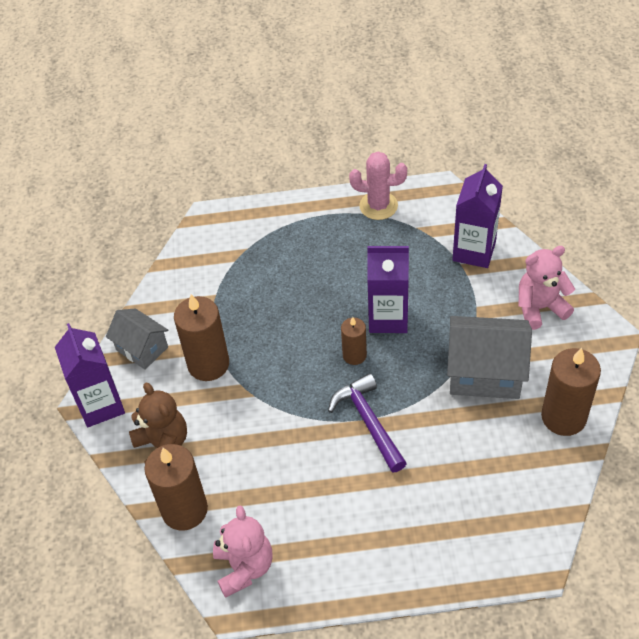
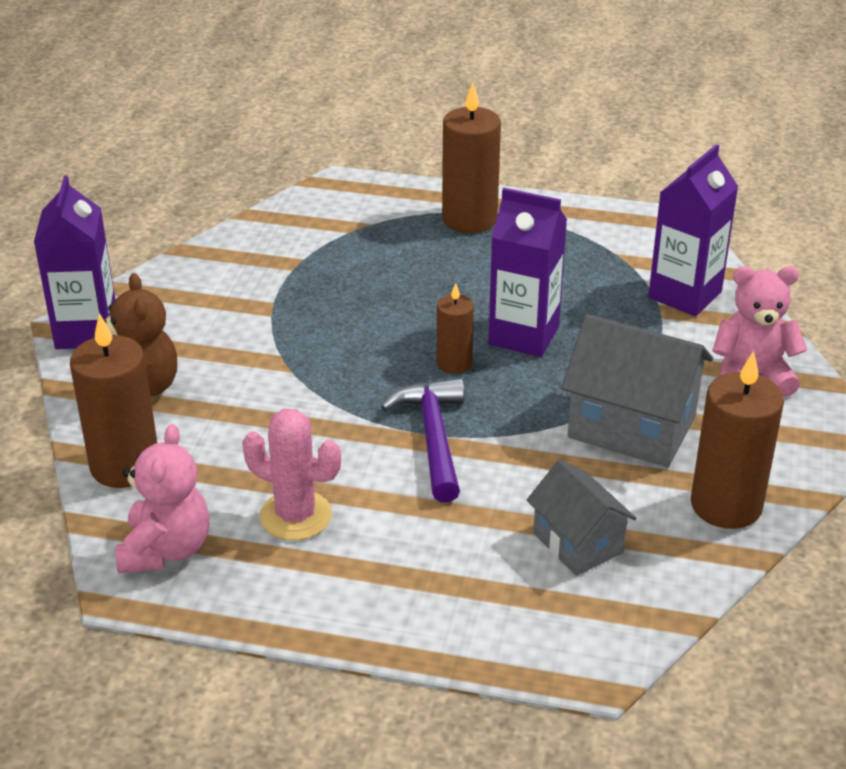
camera: 15 degrees right, 15 degrees down
(142, 348) = (175, 289): grey house -> grey house (577, 543)
(208, 364) = (251, 324): brown candle -> brown candle (469, 219)
(378, 206) = (574, 220): pink cactus -> pink cactus (295, 516)

